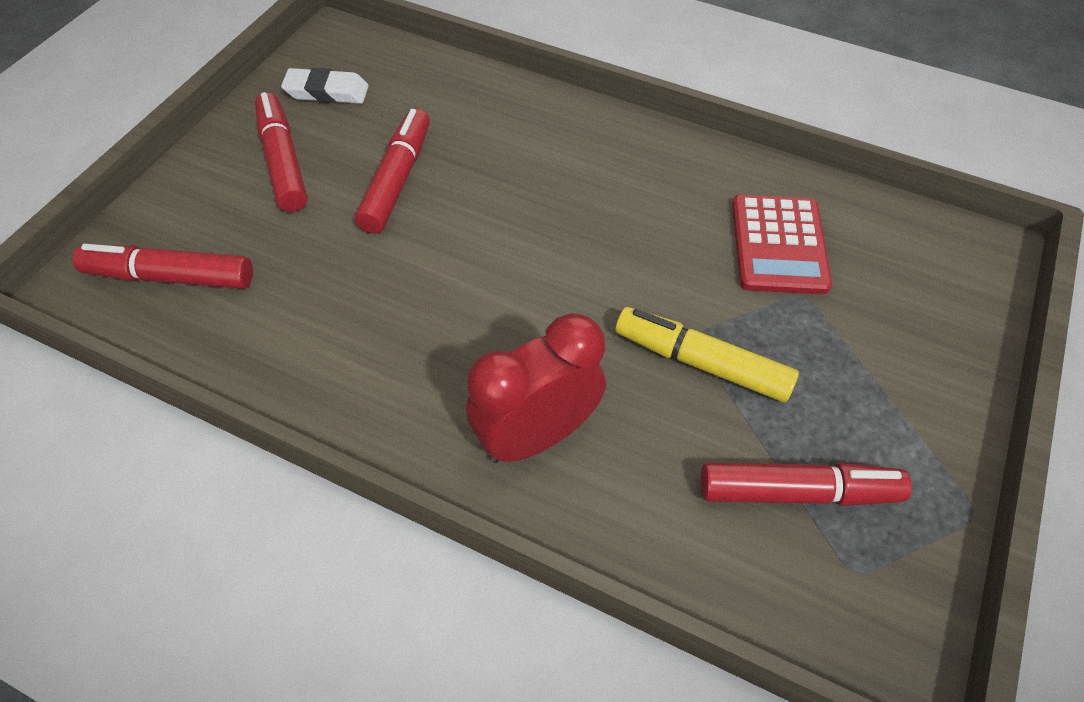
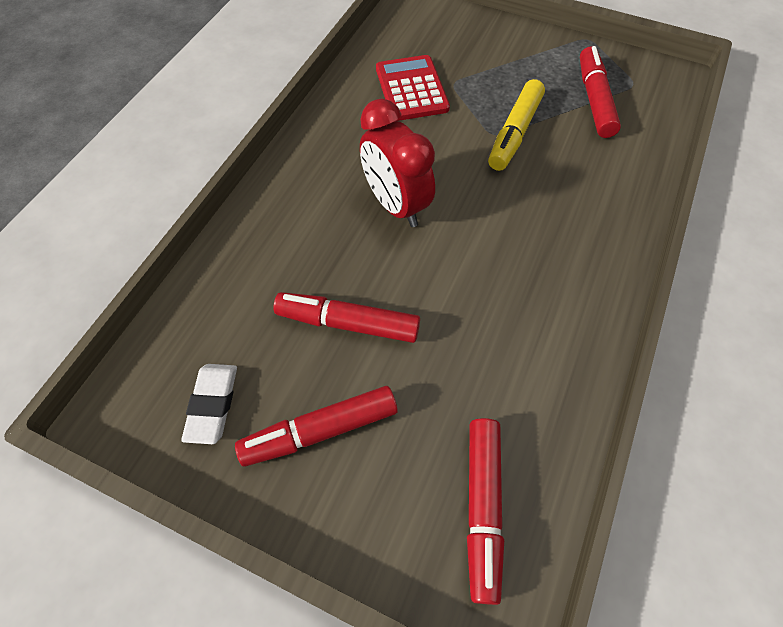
camera: 90 degrees left, 5 degrees up
(536, 436) = (588, 216): red clock -> red clock (395, 205)
(779, 245) = (411, 89): red calculator -> red calculator turned 105 degrees counterclockwise

